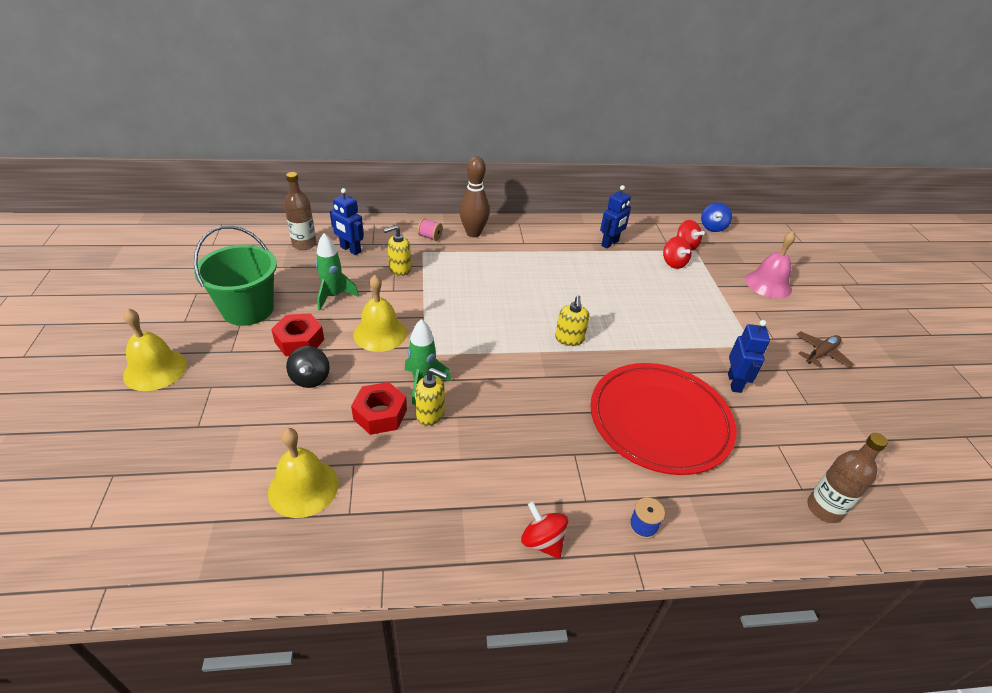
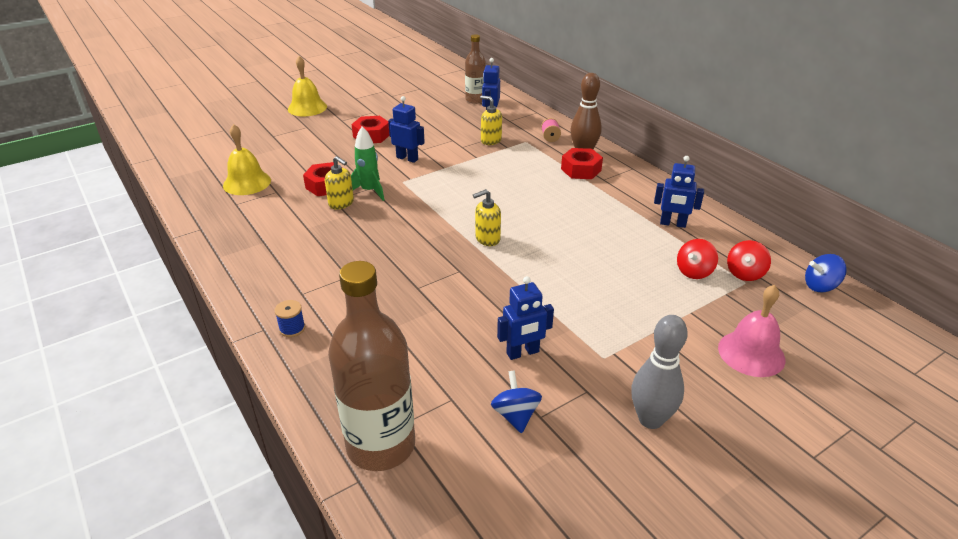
camera: 65 degrees right, 5 degrees down
(248, 309) = (385, 110): green bucket -> none
(310, 378) = (339, 152): black spinning top -> none
(333, 296) = (429, 129): green rocket -> none
(380, 333) = (407, 158): yellow bell -> blue robot
(430, 414) = (341, 203): yellow soap dispenser -> yellow soap dispenser turned 45 degrees counterclockwise
(499, 246) = (581, 170): none -> red nut
(542, 541) = (252, 283): red spinning top -> none
(660, 420) = (423, 313): red plate -> none
(804, 415) = (515, 415): none -> blue spinning top
(821, 354) = (650, 419): brown plane -> grey bowling pin
(824, 509) = (381, 445): brown bottle -> brown bottle, size x1.77

